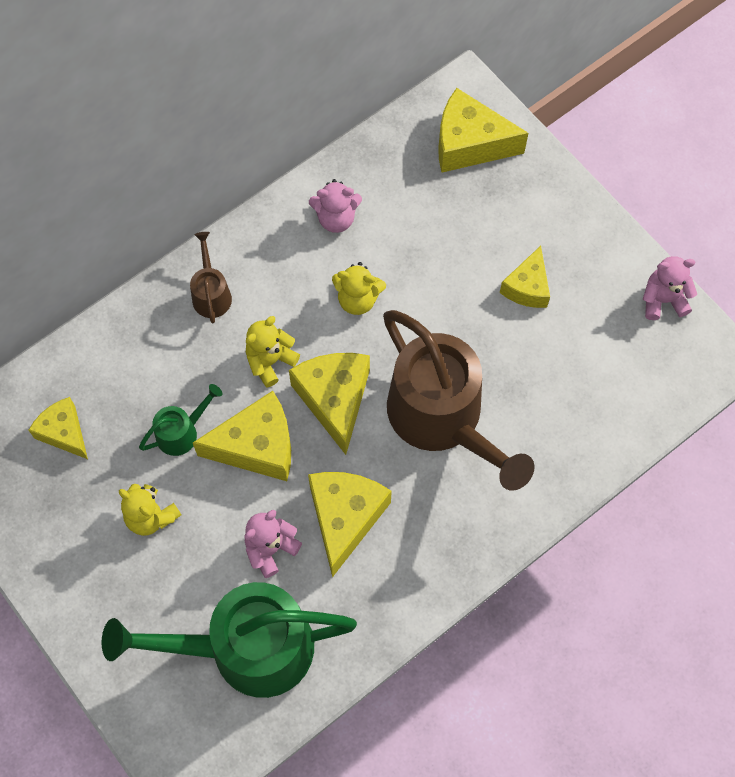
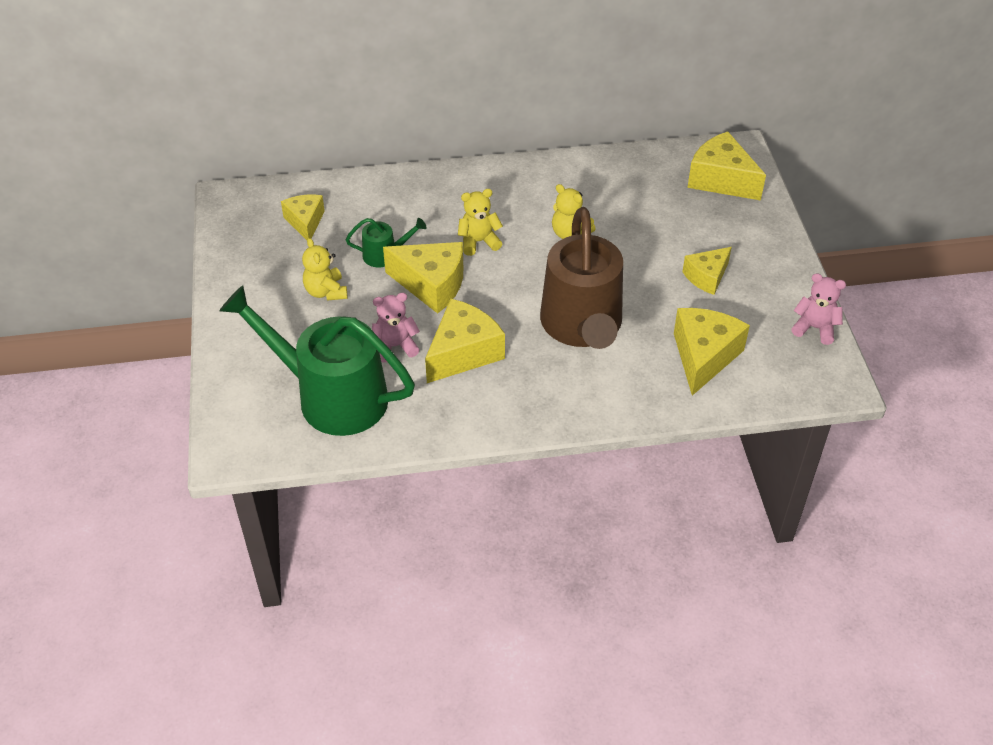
camera: 30 degrees right, 20 degrees down
(211, 293) = (466, 189): brown watering can -> none
(334, 399) = (508, 282): yellow cheese -> yellow cheese (703, 356)
(336, 218) = (588, 183): pink teddy bear -> none

